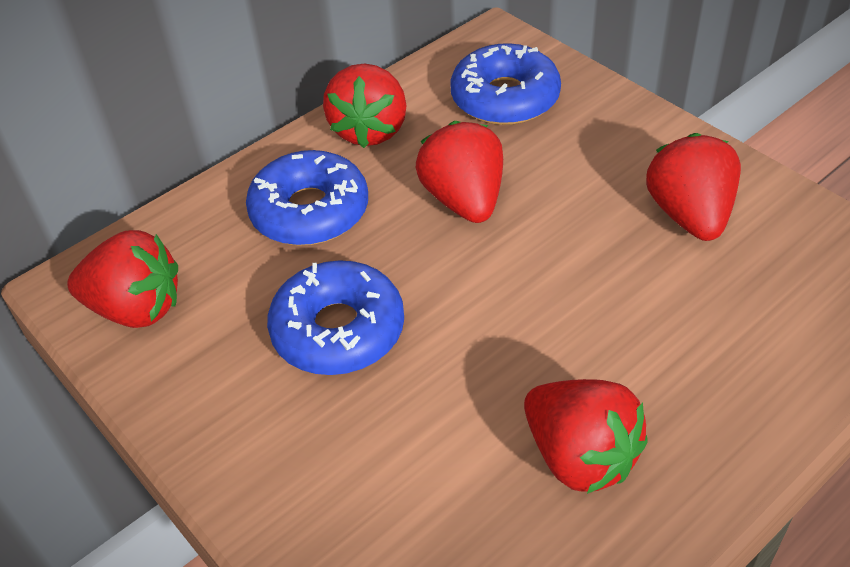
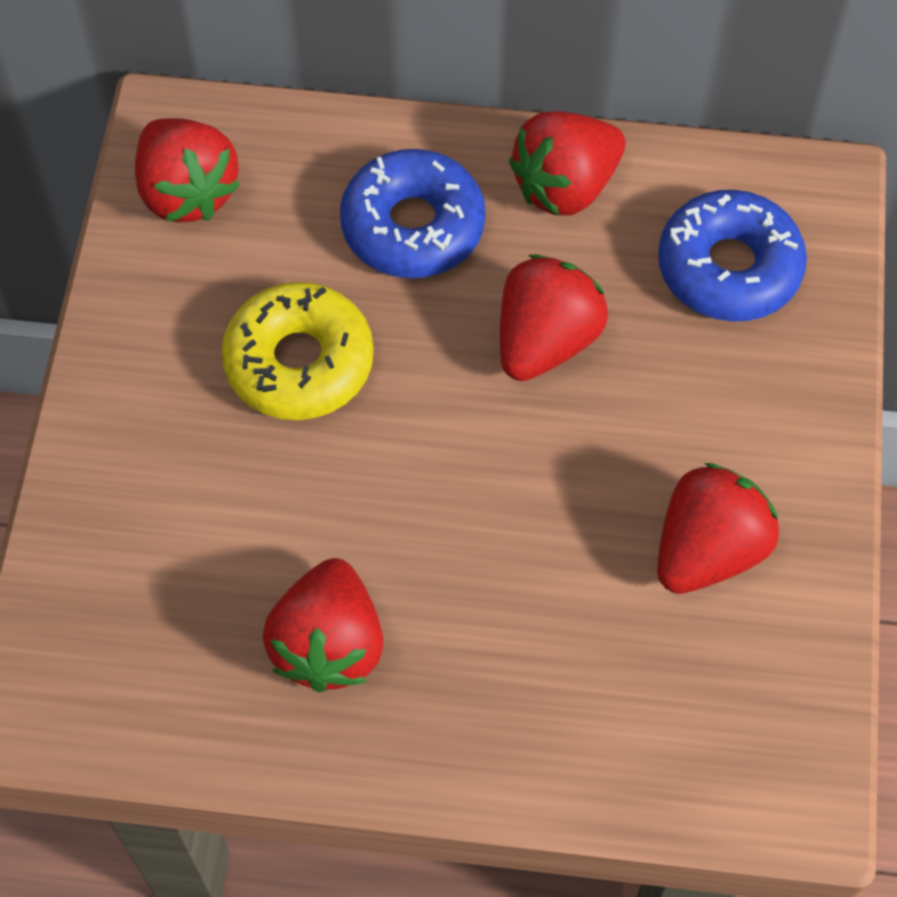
camera: 45 degrees right, 15 degrees up
(338, 330) = (299, 362): blue donut -> yellow donut

